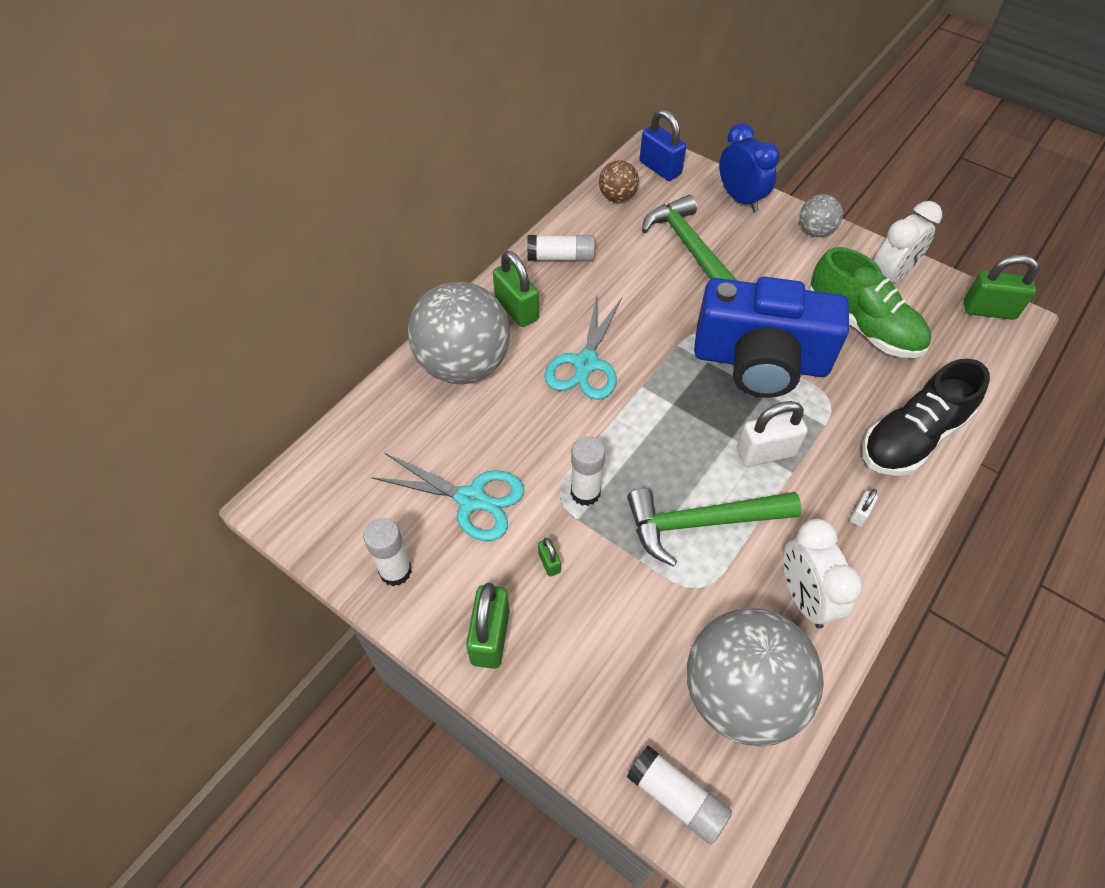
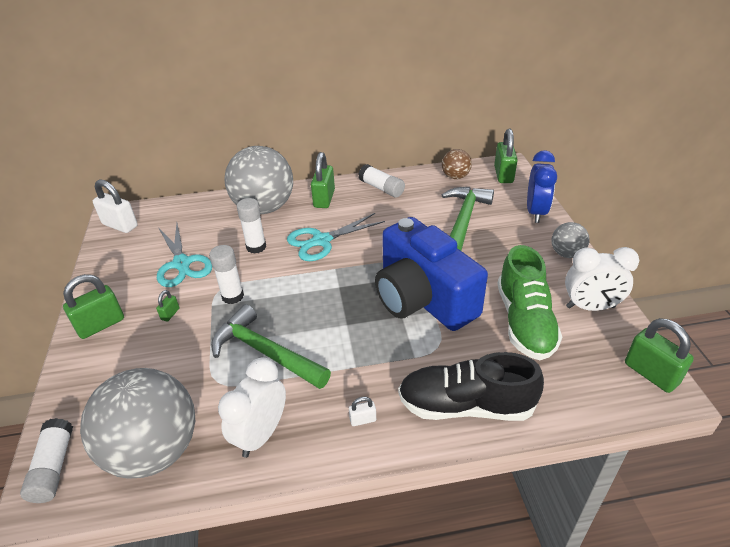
camera: 45 degrees right, 15 degrees down
(395, 571) = (111, 270): white glue stick -> white glue stick (256, 247)
(660, 168) = (503, 175): blue padlock -> green padlock
(765, 452) = (354, 345): white padlock -> white padlock (120, 225)

